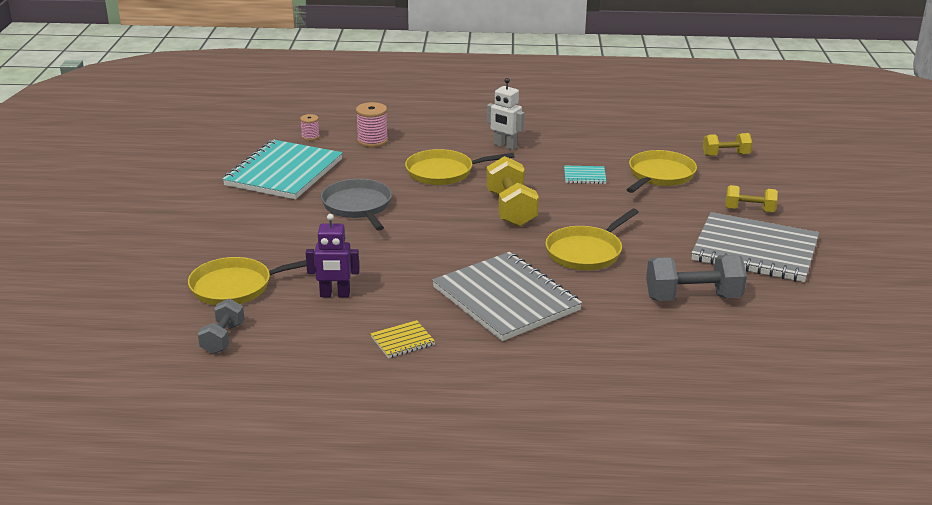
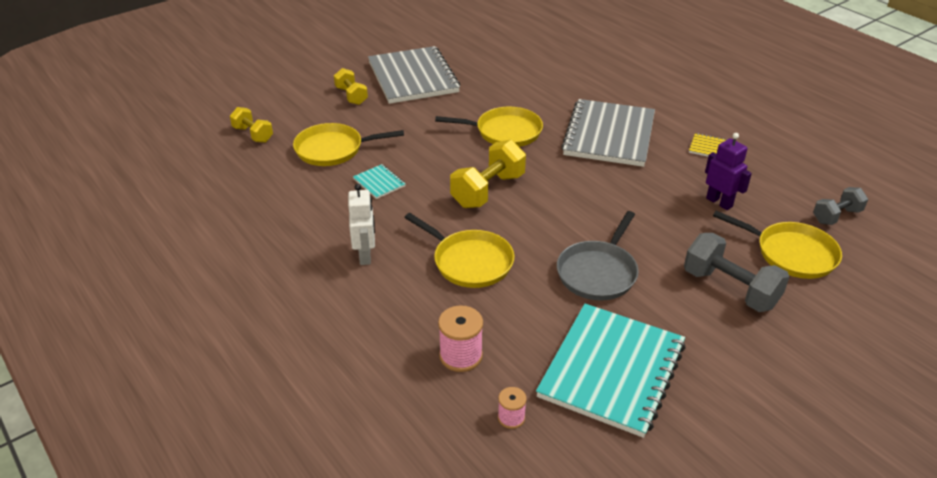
camera: 130 degrees left, 10 degrees up
(284, 172) = (612, 370): turquoise notebook -> turquoise notebook turned 45 degrees counterclockwise
(693, 298) = (505, 78): grey dumbbell -> grey dumbbell (730, 289)

